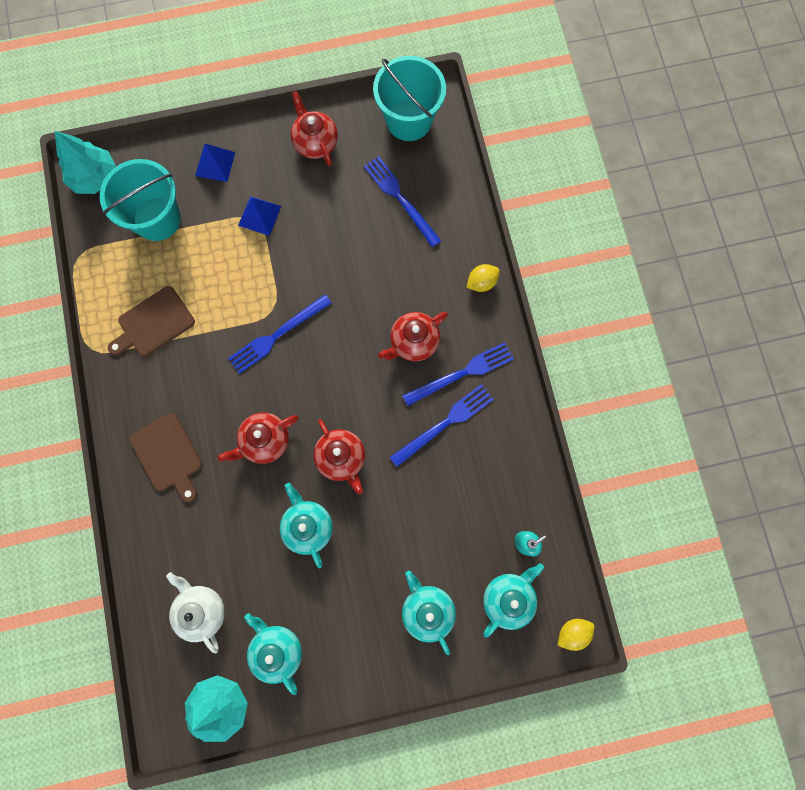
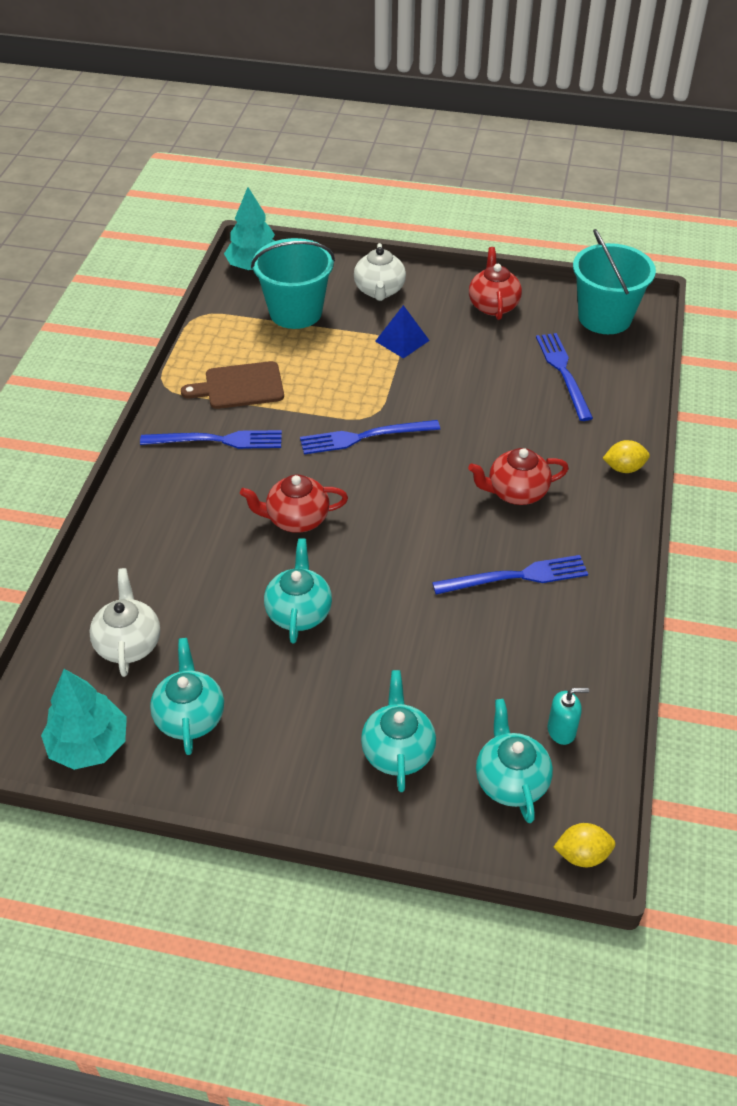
camera: 25 degrees right, 30 degrees down
(168, 455) = (184, 494): brown cutting board -> none
(215, 164) = (379, 291): blue pyramid -> white teapot
(341, 458) = (375, 565): red teapot -> none
(461, 374) = (559, 539): blue fork -> blue fork (216, 440)
(508, 598) = (510, 780): turquoise teapot -> turquoise teapot turned 75 degrees counterclockwise

